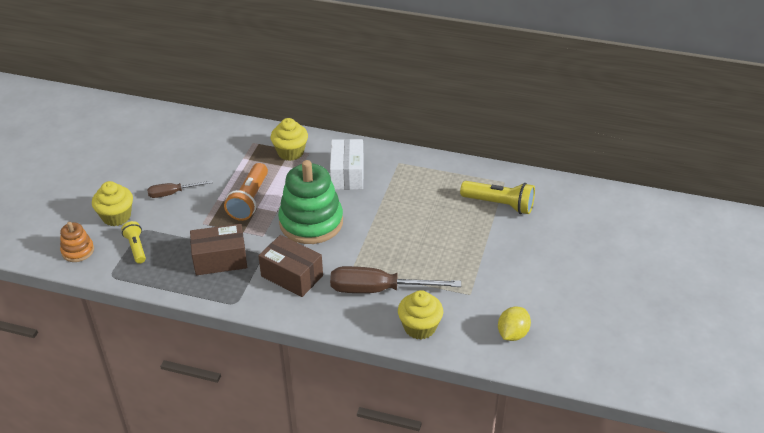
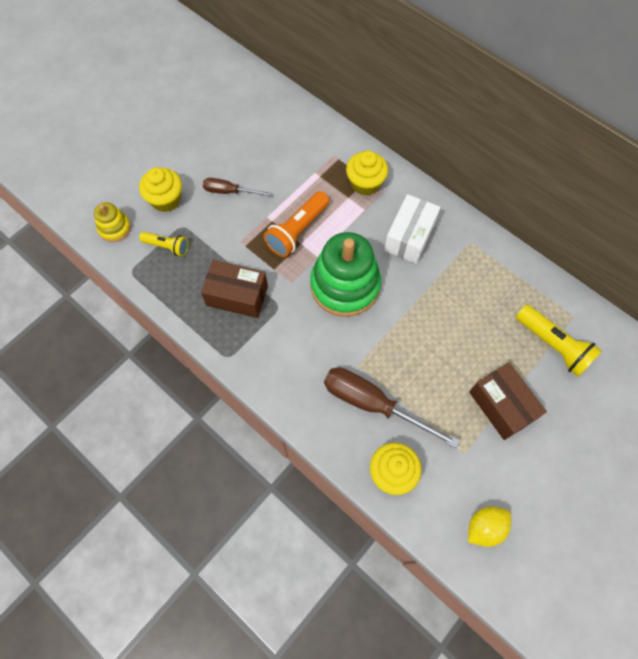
camera: 25 degrees right, 25 degrees up
(78, 251) = (114, 228): orange stacking toy -> yellow stacking toy
(136, 247) = (167, 246): yellow flashlight -> yellow flashlight turned 105 degrees clockwise
(292, 276) = (296, 347): brown box -> brown box (501, 405)

